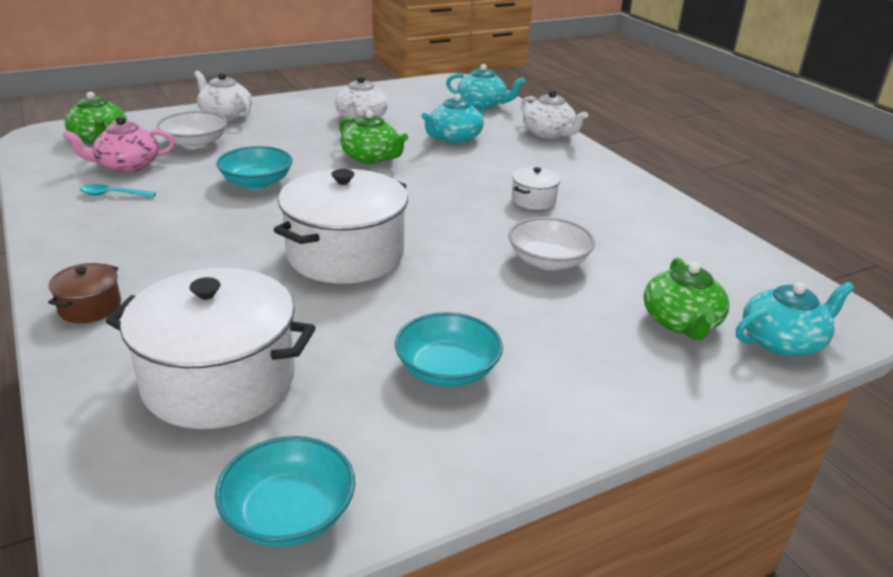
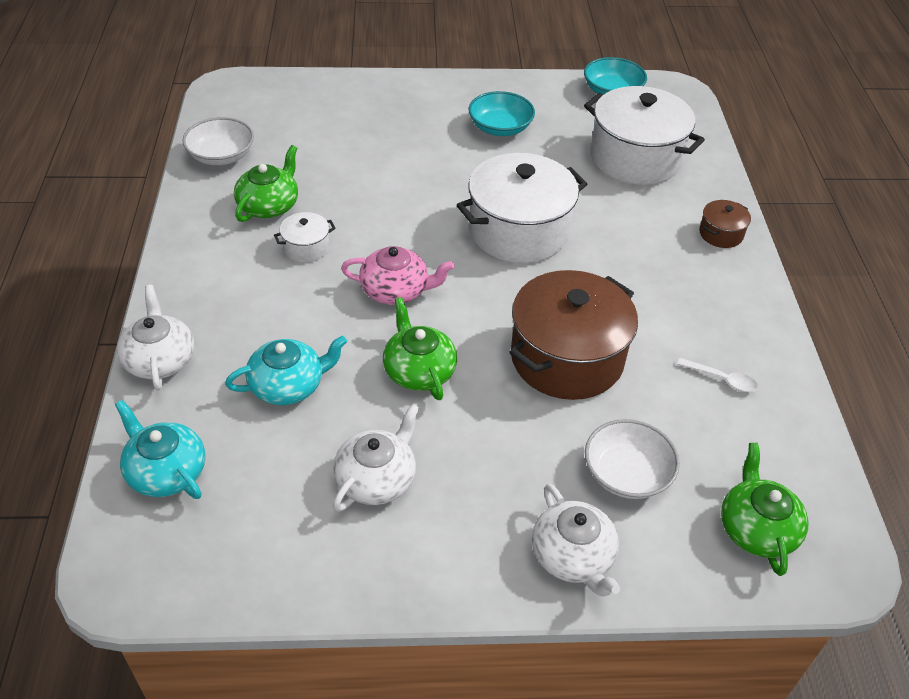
camera: 155 degrees left, 15 degrees up
(112, 194) = (722, 379): turquoise spoon -> white spoon
(127, 165) = (712, 439): pink teapot -> pink teapot (396, 290)
(256, 182) = (567, 358): turquoise bowl -> brown pot
(548, 261) = (364, 180): white bowl -> white bowl (221, 156)
(681, 322) = (329, 114): green teapot -> green teapot (269, 205)
(782, 341) = (284, 88): turquoise teapot -> none

